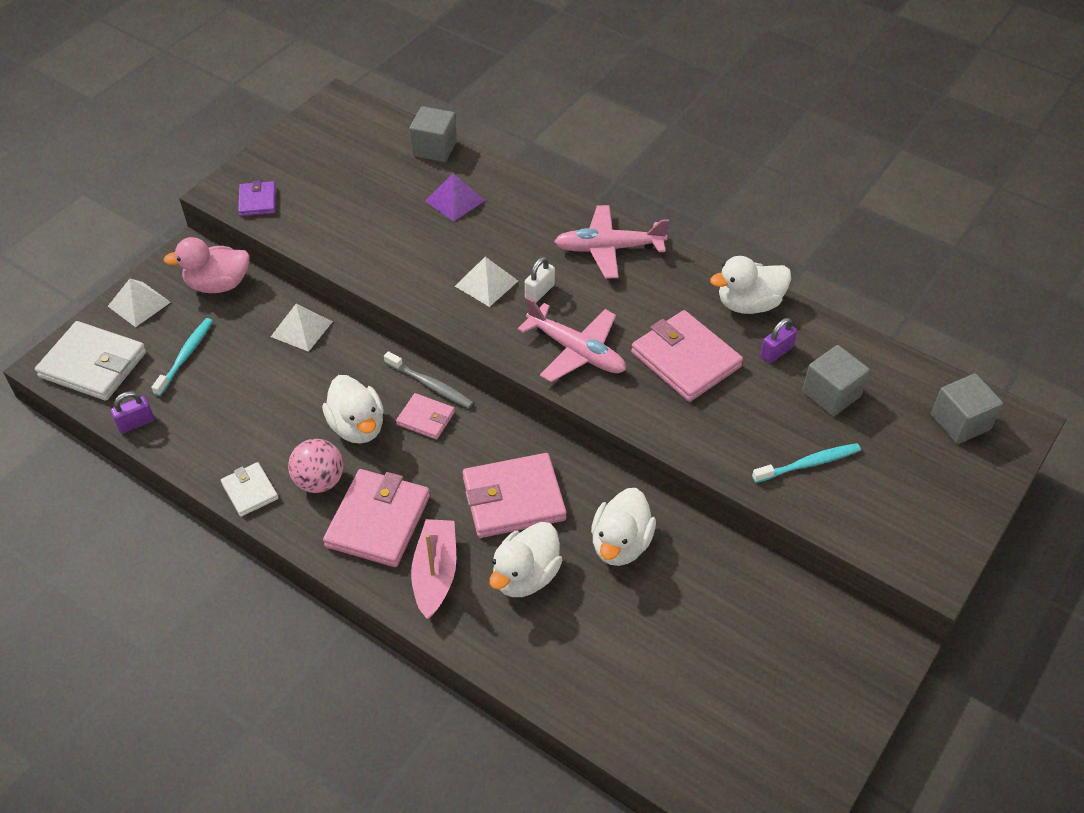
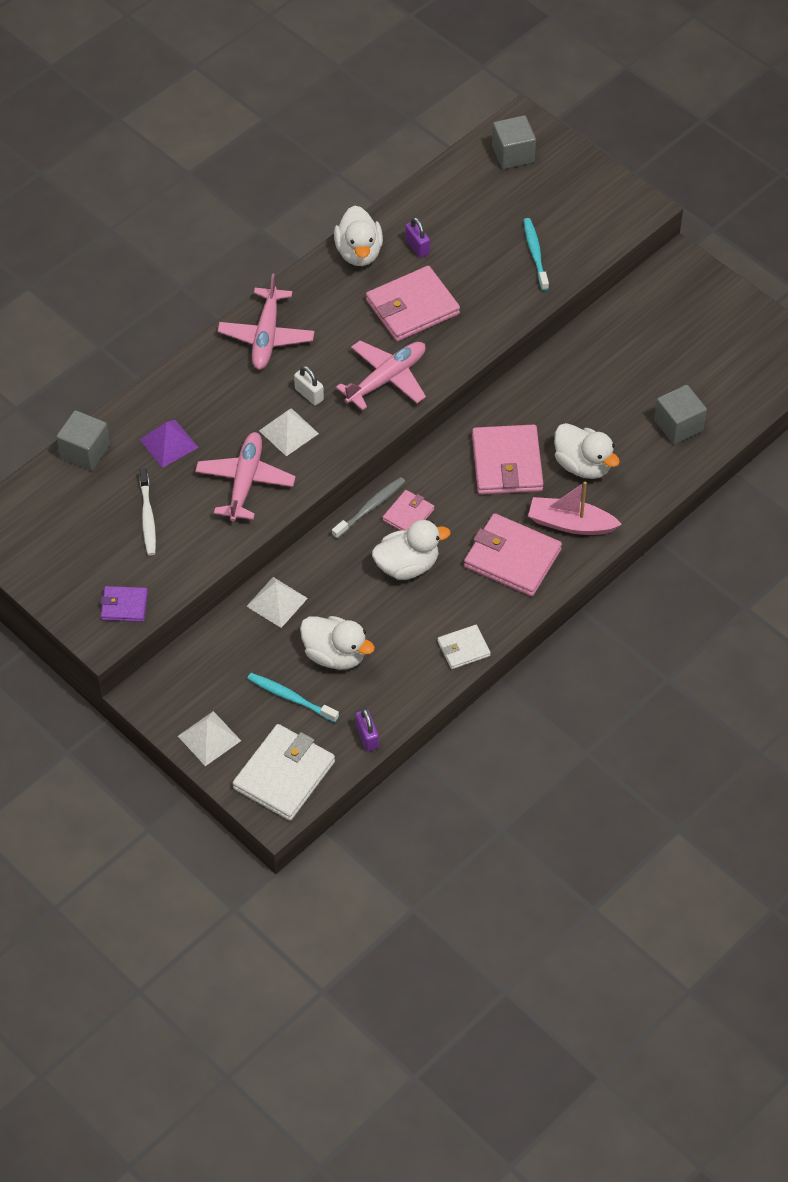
camera: 80 degrees left, 5 degrees up
(218, 284) = (198, 669): pink duck -> none
(319, 481) = (462, 597): pink ball -> none
(363, 200) = (147, 517): none -> white toothbrush
(416, 260) = (245, 482): none -> pink plane
(620, 544) = (563, 400): white duck -> white duck (335, 655)
(831, 394) = (469, 223): grey cube -> grey cube (678, 425)

